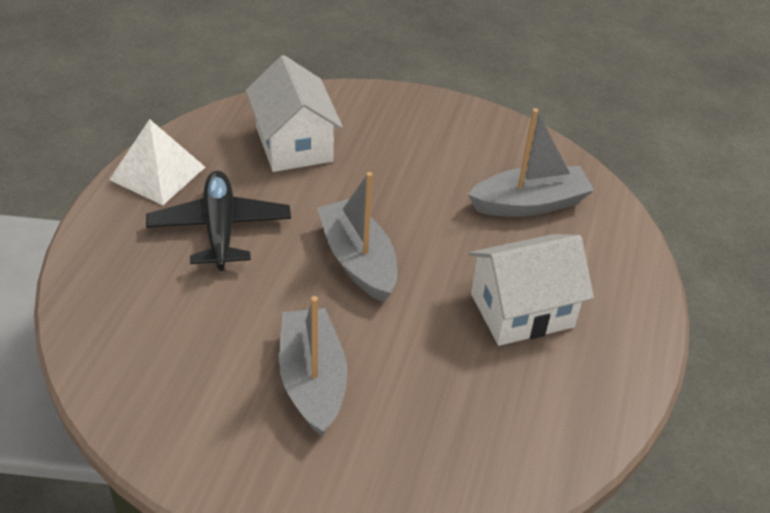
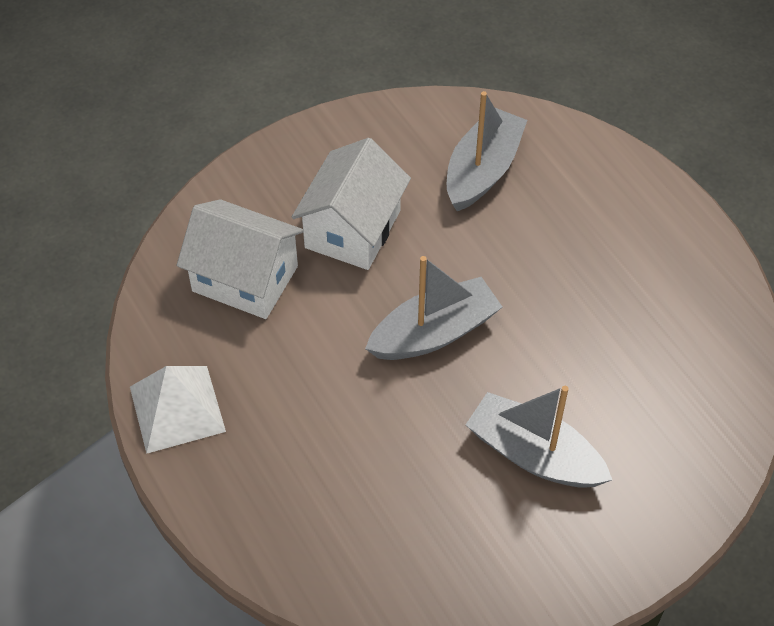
camera: 45 degrees left, 10 degrees up
(220, 228) = (300, 406): black plane -> none
(358, 260) = (434, 333): grey boat -> grey boat turned 135 degrees clockwise
(522, 310) = (587, 264): white house -> white house (353, 229)

